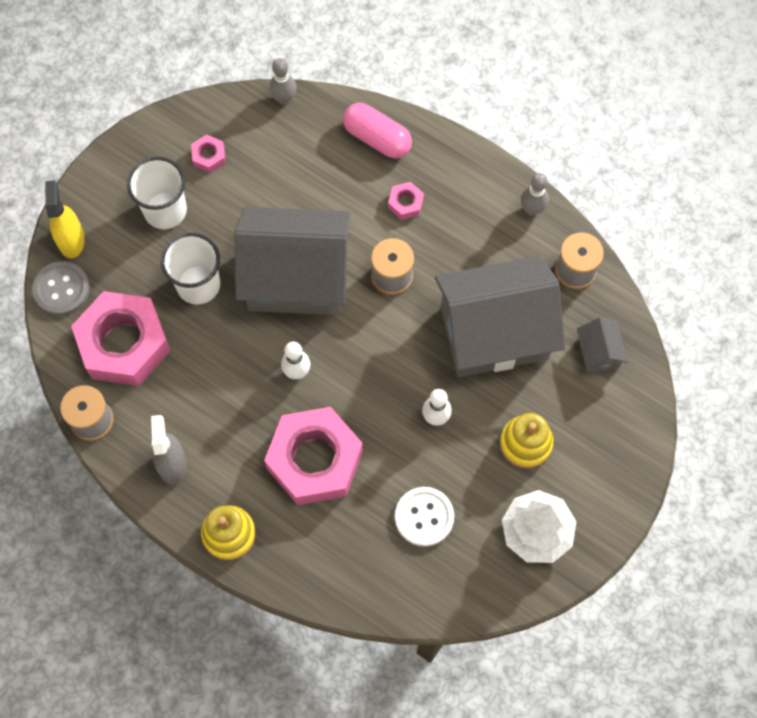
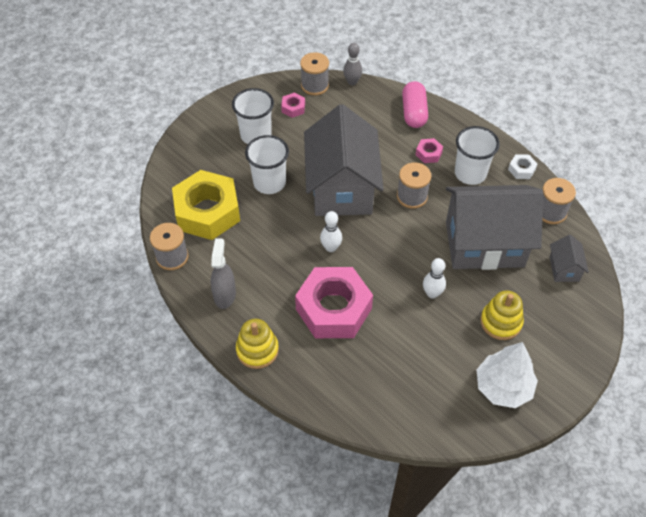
camera: 10 degrees right, 15 degrees down
(61, 289) = (171, 172): grey button -> none
(71, 240) = (186, 143): yellow spray bottle -> none
(124, 344) = (207, 212): pink nut -> yellow nut
(232, 113) = (315, 85): none -> grey spool
(297, 278) = (342, 188): grey house -> grey house turned 75 degrees clockwise
(377, 138) = (414, 113): pink capsule -> pink capsule turned 45 degrees clockwise
(424, 517) = (413, 362): white button -> none
(465, 226) = (470, 173): none -> white cup
(532, 209) = (521, 169): grey bowling pin -> white nut

